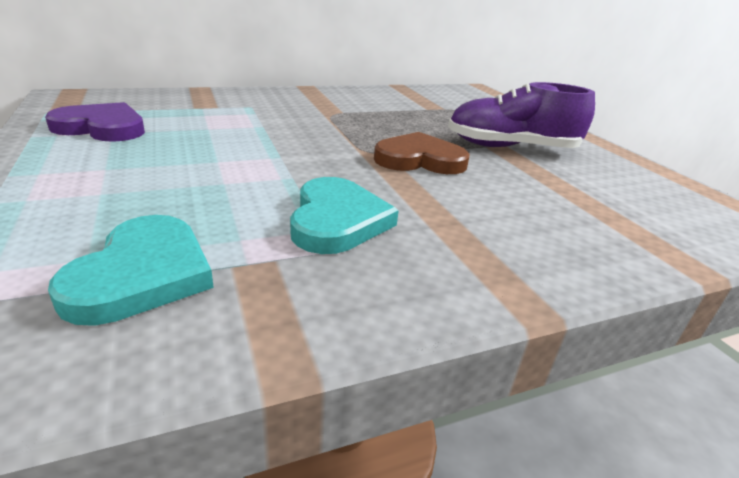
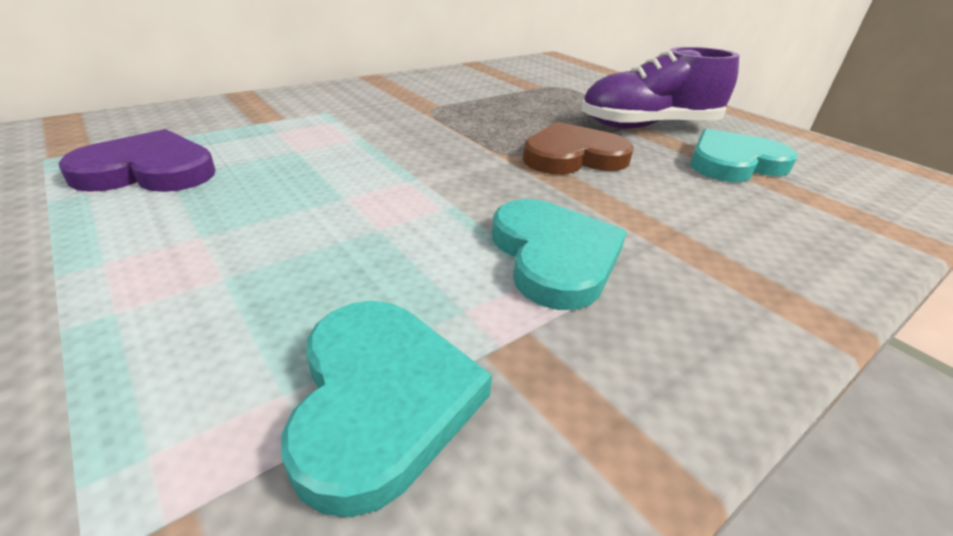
camera: 15 degrees left, 5 degrees up
(565, 184) = (734, 162): none -> turquoise heart

